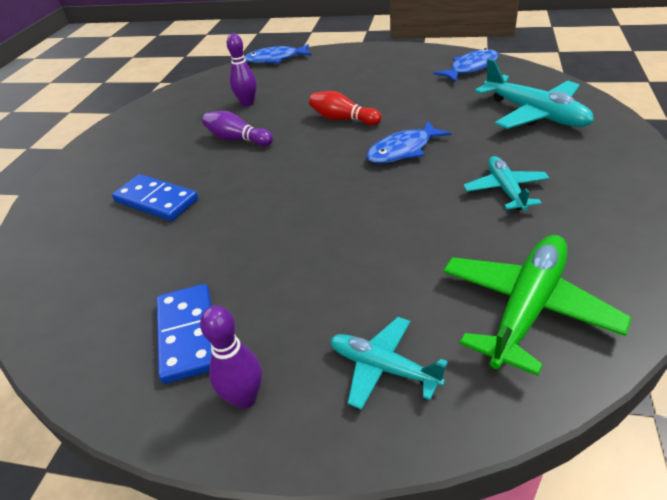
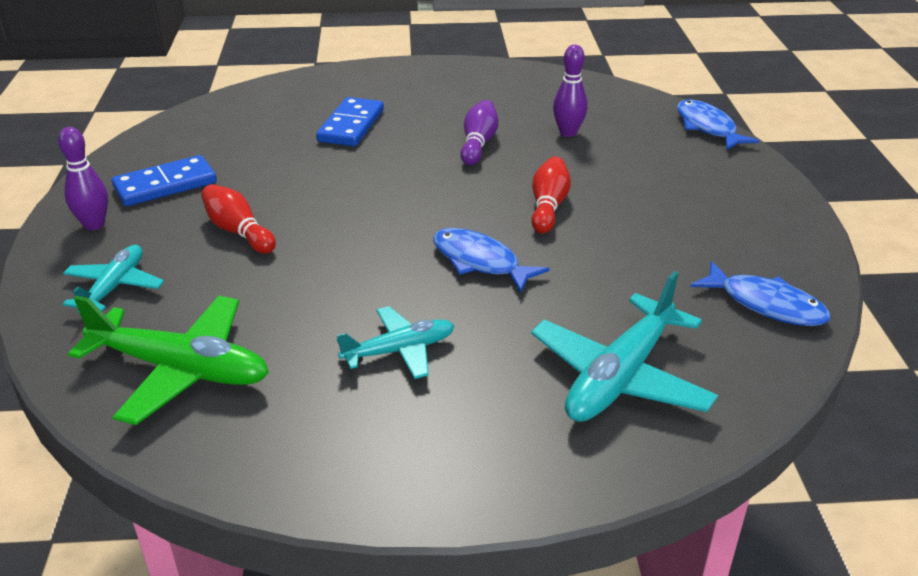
camera: 70 degrees right, 5 degrees down
(311, 274) = (238, 231): none -> red bowling pin

